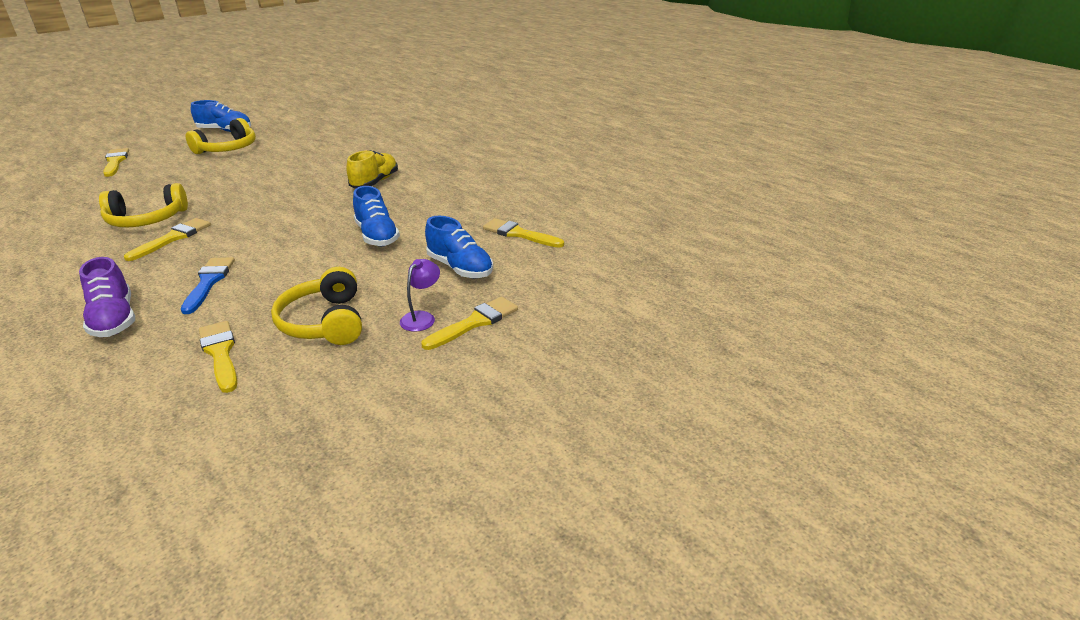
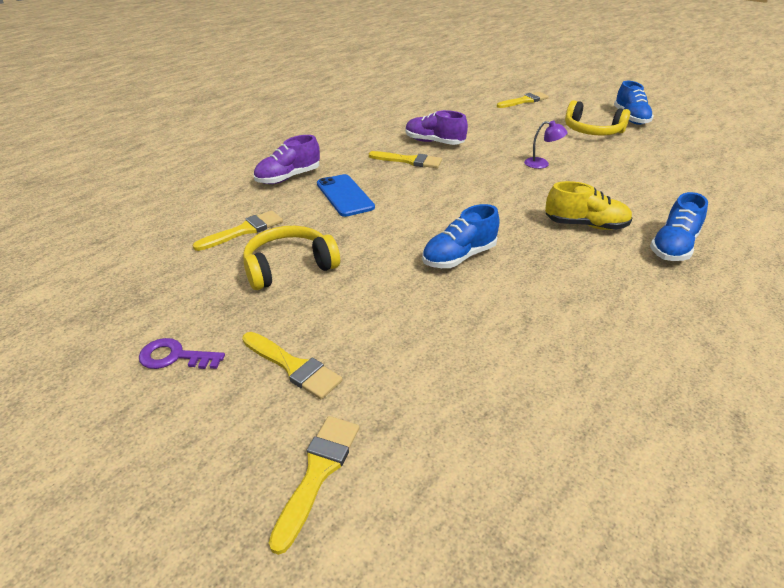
camera: 80 degrees right, 5 degrees up
(146, 220) = (434, 142): yellow headphones -> purple shoe
(208, 282) = (345, 195): blue brush -> blue phone
(422, 317) = (301, 324): purple lamp -> purple lamp (542, 164)
(430, 391) = (175, 357): none -> purple key
(459, 268) = (409, 332): blue shoe -> blue shoe (673, 247)
(519, 234) = (519, 371): yellow brush -> yellow brush (318, 472)

